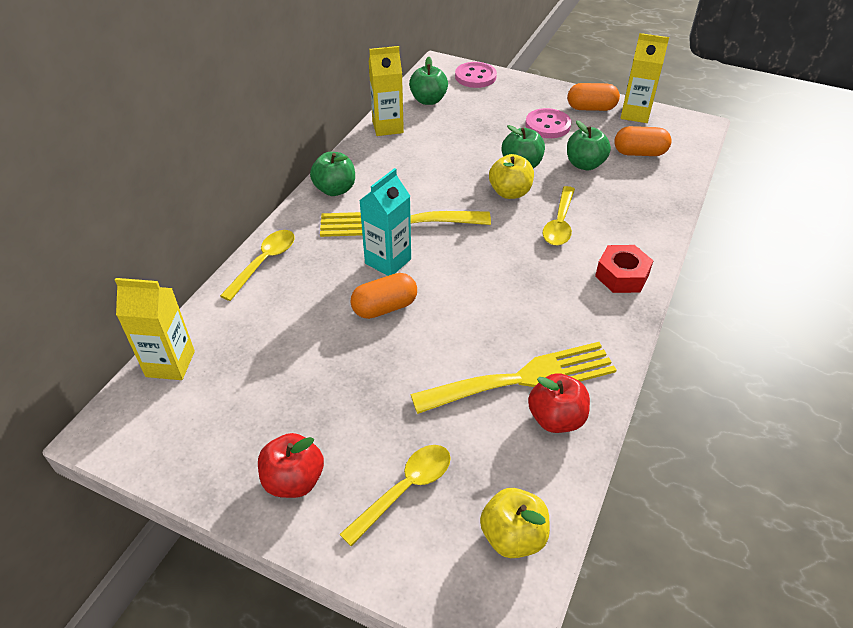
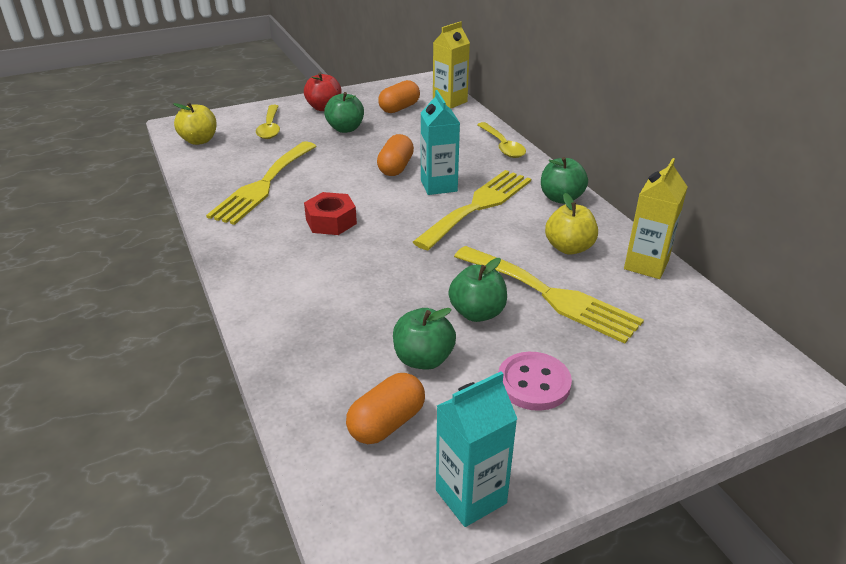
camera: 130 degrees right, 10 degrees down
(428, 100) = (686, 319): green apple -> green apple (345, 129)
(467, 147) = (550, 295): none -> yellow fork
(475, 77) = (727, 394): pink button -> none
(510, 192) = (443, 280): yellow apple -> yellow apple (569, 248)
(556, 418) = (223, 181): red apple -> none
(559, 223) = (364, 282): yellow spoon -> none
(591, 108) = (534, 457): orange capsule -> orange capsule (399, 108)
(621, 275) = (262, 275): red nut -> red nut (331, 221)
(635, 114) = (471, 496): yellow carton -> turquoise carton

